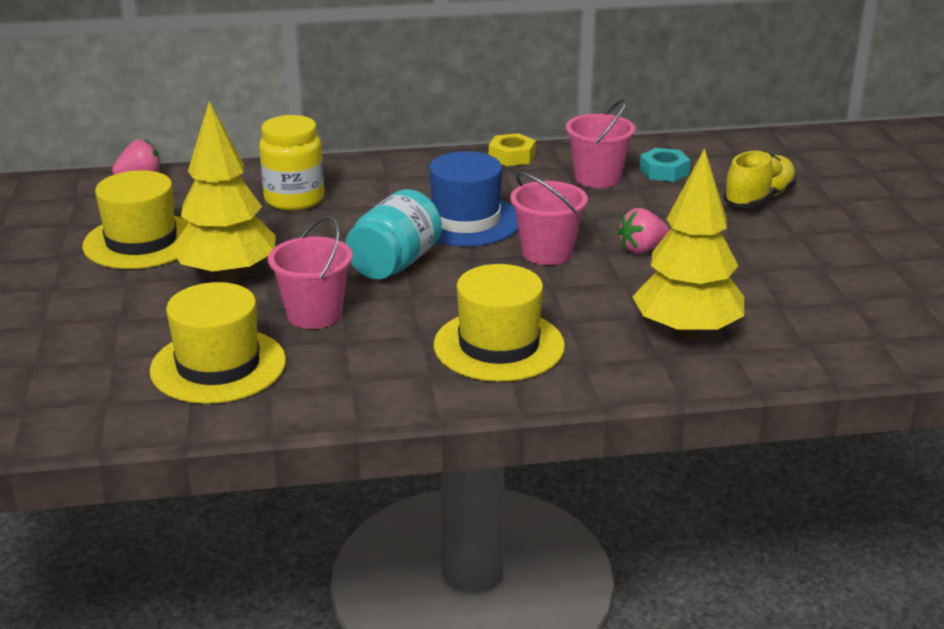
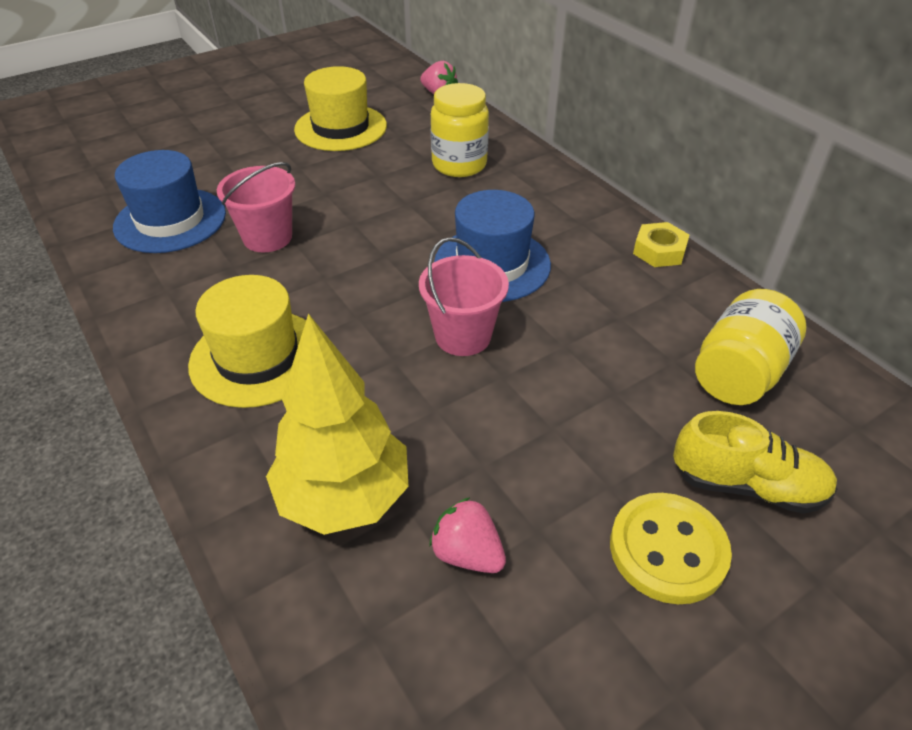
camera: 65 degrees right, 15 degrees up
(218, 366) = (170, 220): yellow hat -> blue hat
(227, 276) = (310, 178): yellow tree -> none
(395, 264) = (379, 250): turquoise jar -> none
(597, 178) = (667, 324): pink bucket -> none
(642, 249) = (521, 406): pink strawberry -> pink strawberry (467, 553)
(664, 171) = (738, 373): turquoise nut -> yellow jar
(793, 236) = (667, 549): none -> yellow button

